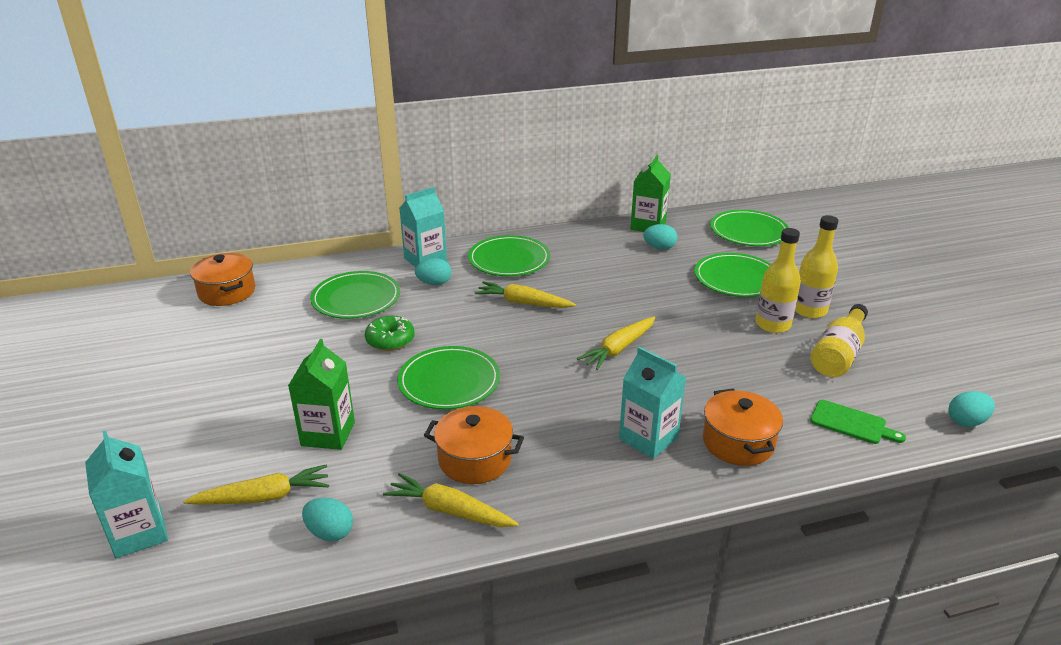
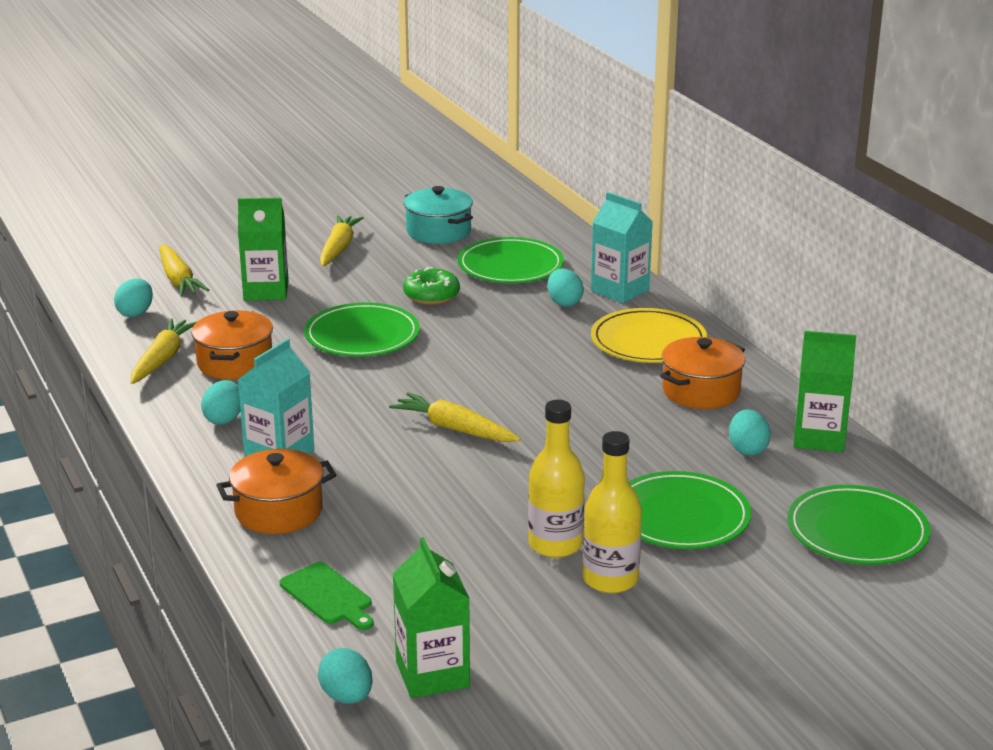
camera: 80 degrees right, 5 degrees down
(139, 533) = (136, 244): turquoise carton -> none
(227, 292) = (497, 203): orange pot -> orange pot (701, 391)
(264, 326) = (438, 232): none -> turquoise pot
(509, 260) = (648, 341): green plate -> yellow plate
(523, 303) = (540, 360): yellow carrot -> yellow carrot (339, 248)
(582, 469) = (224, 419): none -> turquoise egg
(838, 354) = (491, 598): yellow bottle -> none
(851, 423) = (328, 596): green cutting board -> green cutting board turned 60 degrees counterclockwise
(929, 385) = (432, 674): none -> green carton

